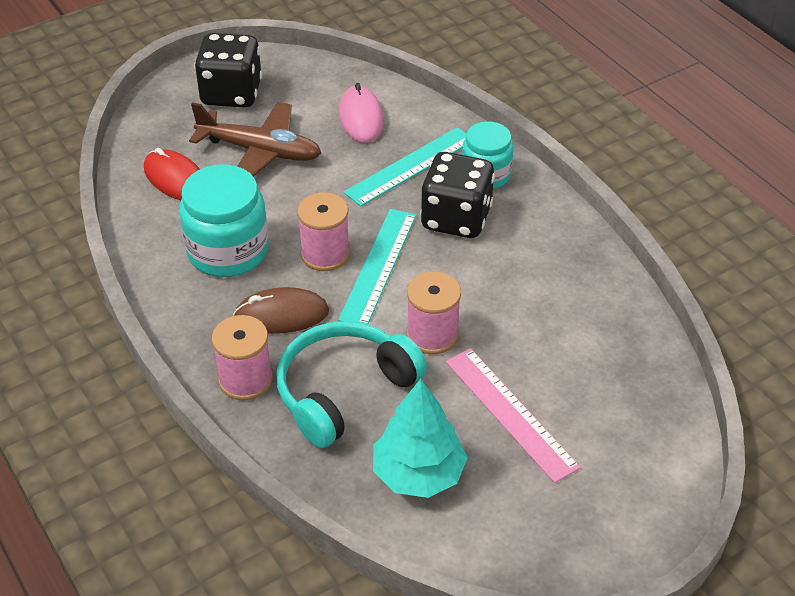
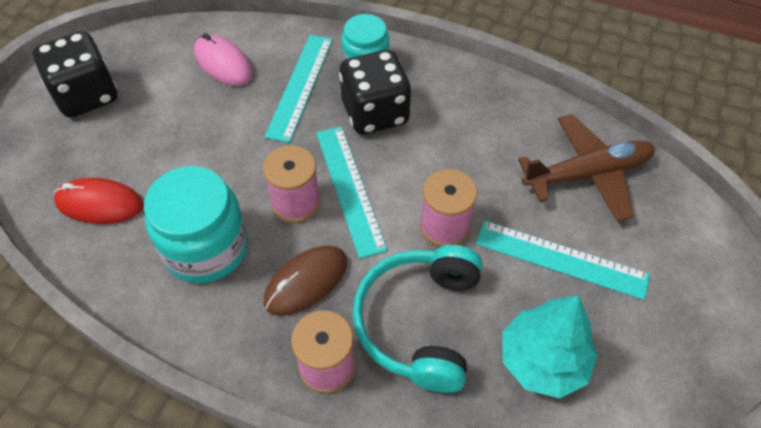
camera: 35 degrees left, 10 degrees up
(260, 151) = (158, 137): brown plane -> brown plane (587, 174)
(510, 413) = (561, 259): pink ruler -> turquoise ruler

